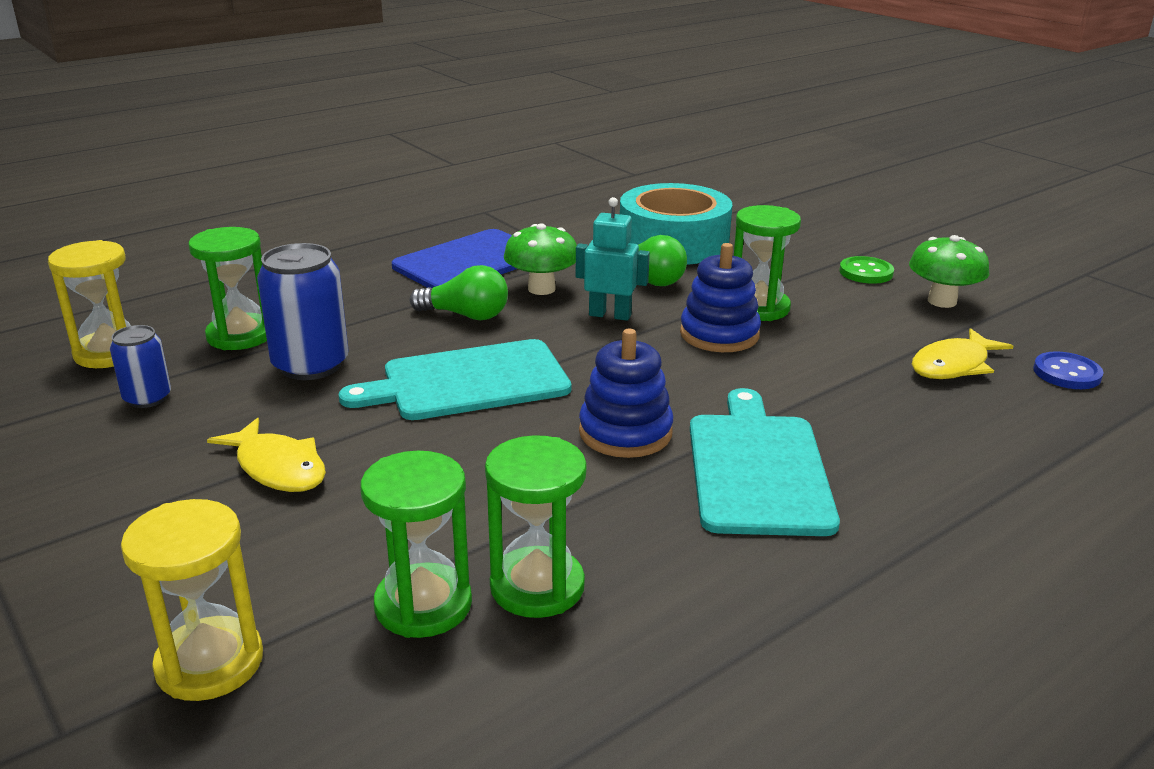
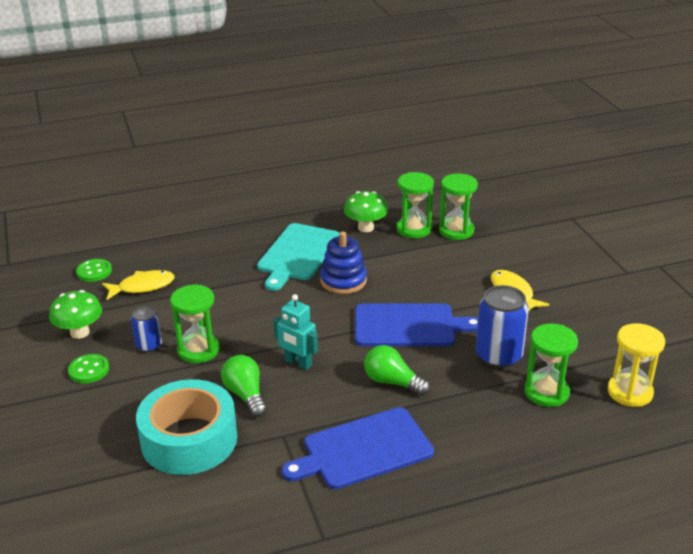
camera: 160 degrees left, 5 degrees up
(147, 398) = (591, 348): blue can -> blue can (149, 345)
(210, 663) = (530, 227): yellow hourglass -> none
(468, 382) = (409, 326): turquoise cutting board -> blue cutting board
(541, 289) = (328, 400): green mushroom -> green mushroom (366, 228)
(719, 334) = (244, 332): blue stacking toy -> none
(1066, 373) = (94, 271): blue button -> green button

